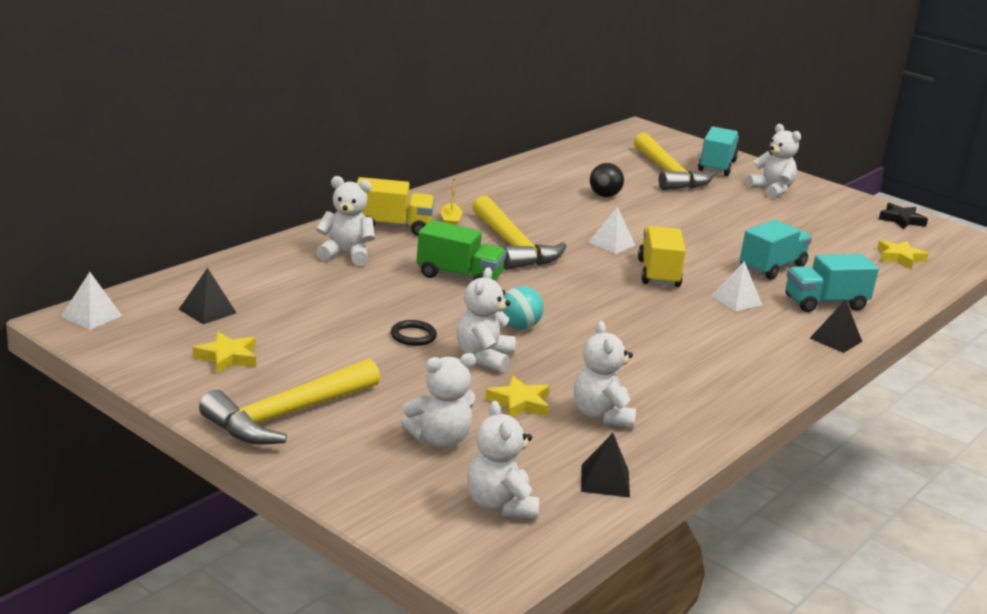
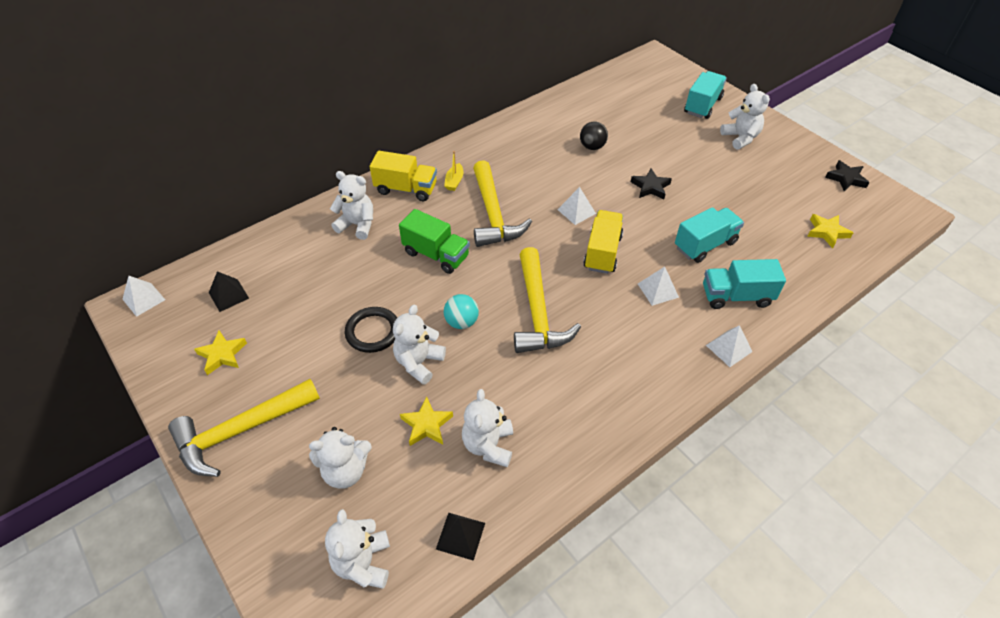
camera: 15 degrees right, 25 degrees up
(413, 336) = (373, 331): black ring -> black ring, size x1.53
(668, 174) = (656, 116): yellow hammer -> yellow hammer (537, 312)
(688, 226) = (650, 187): none -> black star
(836, 340) = (729, 348): black pyramid -> white pyramid

